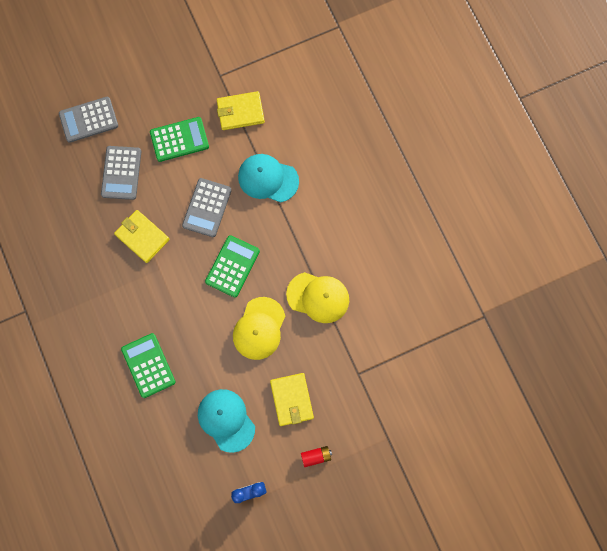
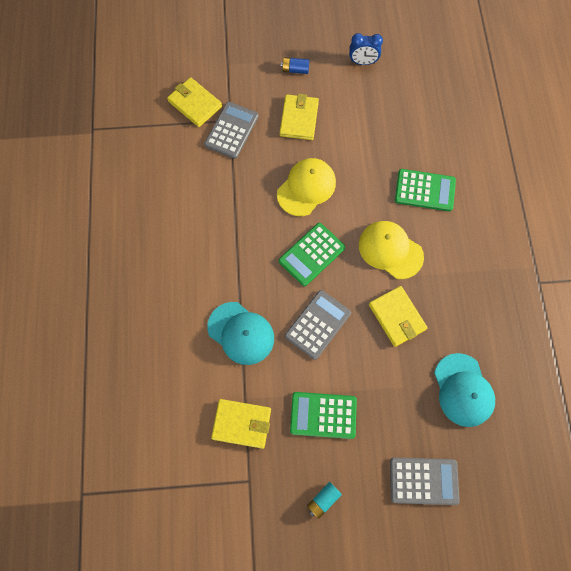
camera: 160 degrees left, 5 degrees down
(121, 173) = (401, 398): grey calculator -> grey calculator (231, 130)
(148, 365) = (424, 190): green calculator -> green calculator turned 75 degrees counterclockwise
(160, 82) = (323, 500): none -> turquoise battery
(226, 420) = (365, 122): turquoise cap -> turquoise cap (463, 390)
(316, 456) = (295, 70): red battery -> blue battery
(318, 297) = (238, 197): yellow cap -> yellow cap (390, 250)
(399, 379) = (195, 104): none -> yellow wallet

